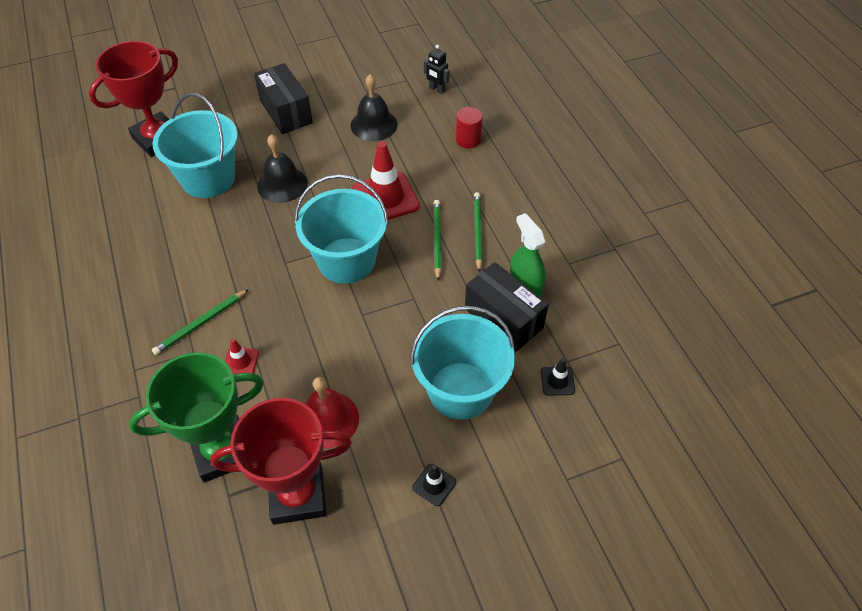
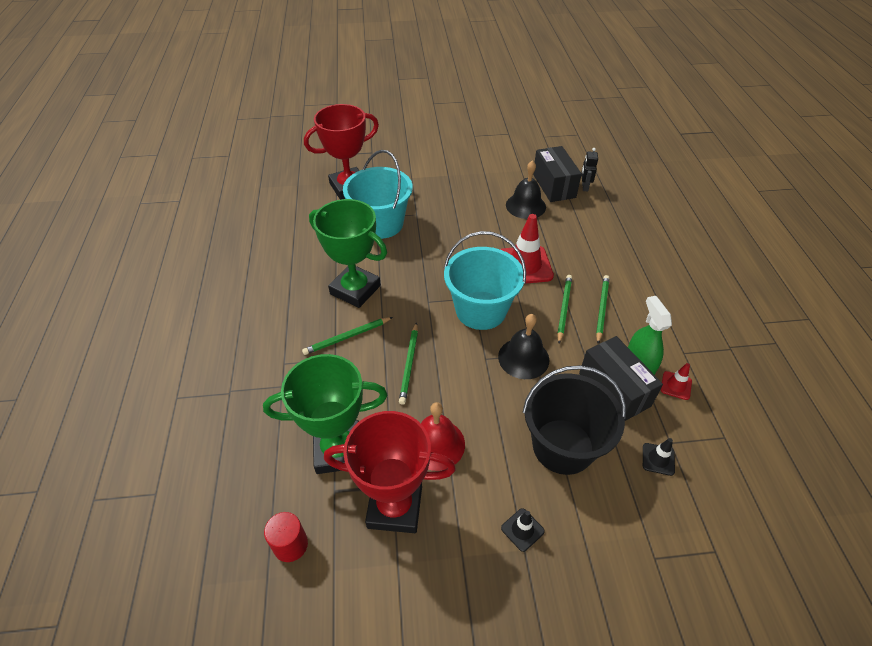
camera: 15 degrees right, 5 degrees down
(196, 266) = (355, 290): none -> green trophy
(241, 362) = (372, 376): red traffic cone -> red traffic cone (676, 385)
(279, 339) = (409, 364): none -> green pencil
(282, 184) = (439, 239): black bell -> black bell (523, 358)
(286, 112) = (454, 184): black box -> black box (554, 185)
(436, 89) = (584, 187): black robot -> black robot turned 45 degrees clockwise
(460, 390) = (563, 446): turquoise bucket -> black bucket
(468, 140) = (605, 231): red cylinder -> red cylinder (290, 545)

